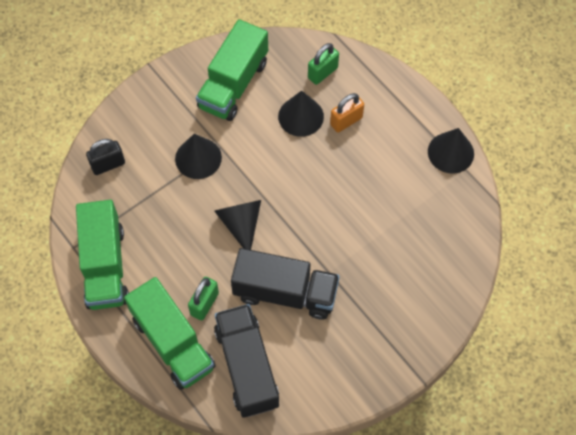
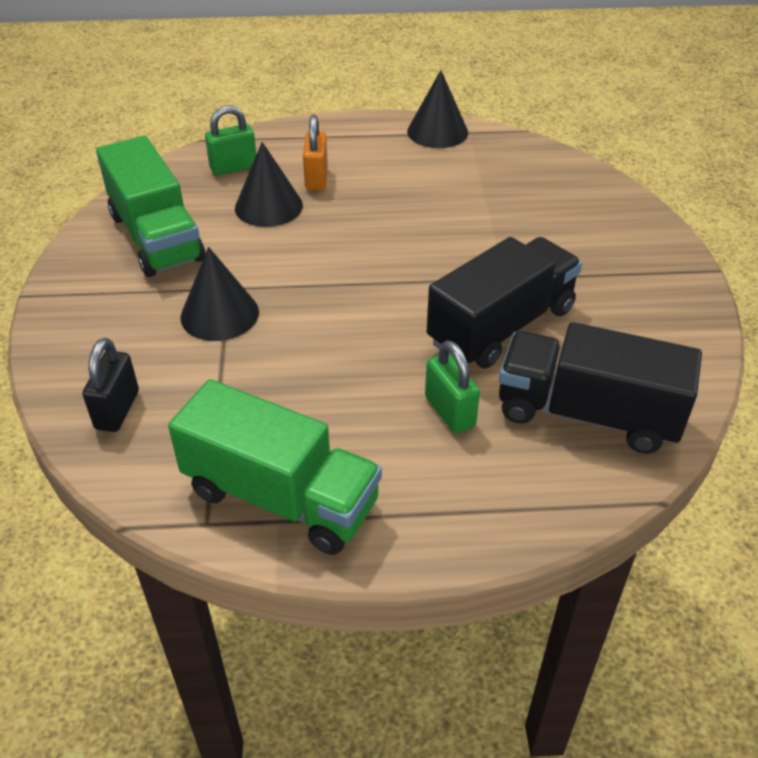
camera: 55 degrees left, 20 degrees down
(173, 343) = (485, 477): green truck -> none
(241, 224) = (361, 320): black cone -> none
(322, 73) = (233, 167): green padlock -> green padlock turned 75 degrees clockwise

